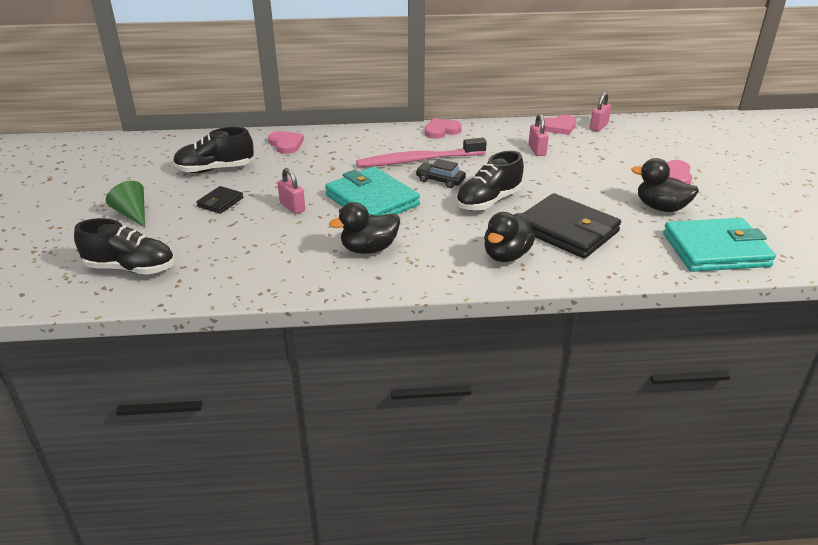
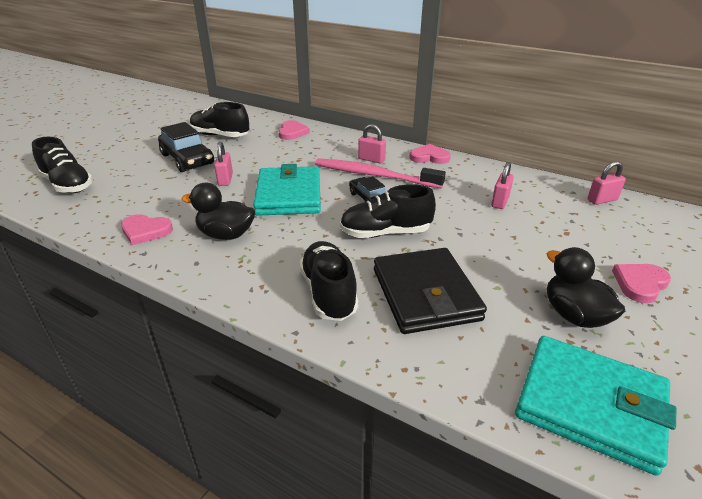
camera: 35 degrees right, 0 degrees up
(132, 214) = (128, 149): green cone -> none
(220, 202) = (187, 159): black wallet -> black car
(397, 147) = (371, 159): none -> pink padlock
(506, 255) = (328, 293): black duck -> black shoe
(558, 127) = (553, 187): pink heart -> pink heart (145, 231)

